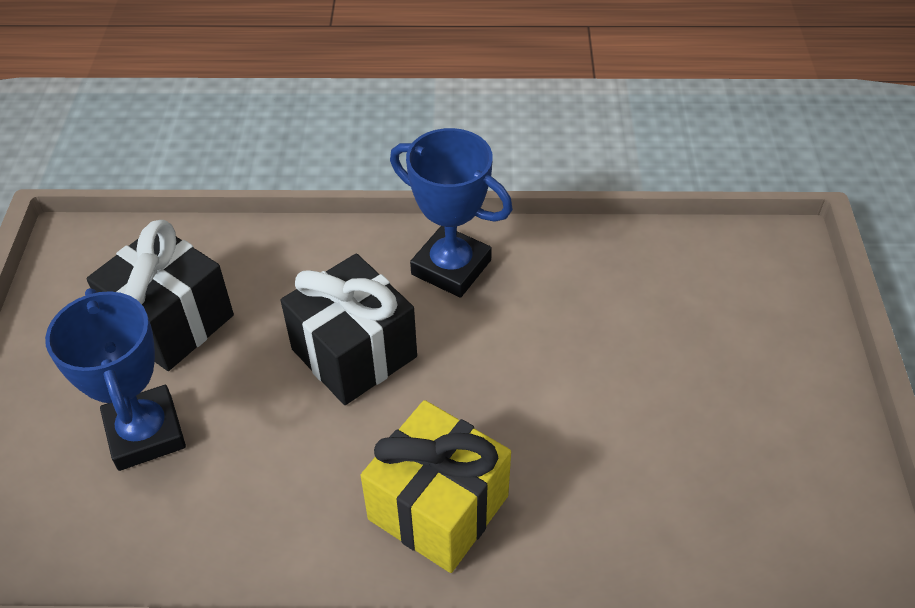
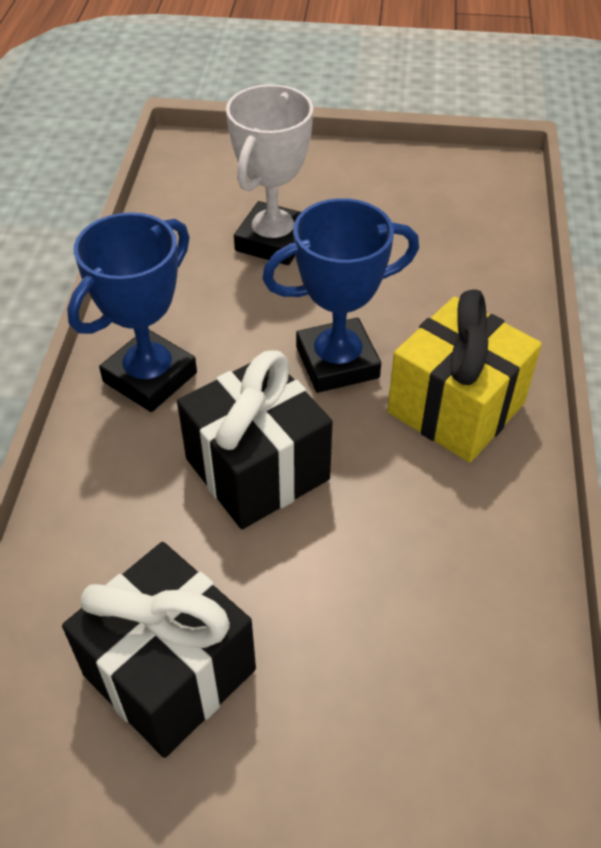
camera: 85 degrees left, 0 degrees up
(145, 433) = (351, 689): blue trophy -> blue trophy (337, 362)
(656, 334) = (273, 241): none -> white trophy

